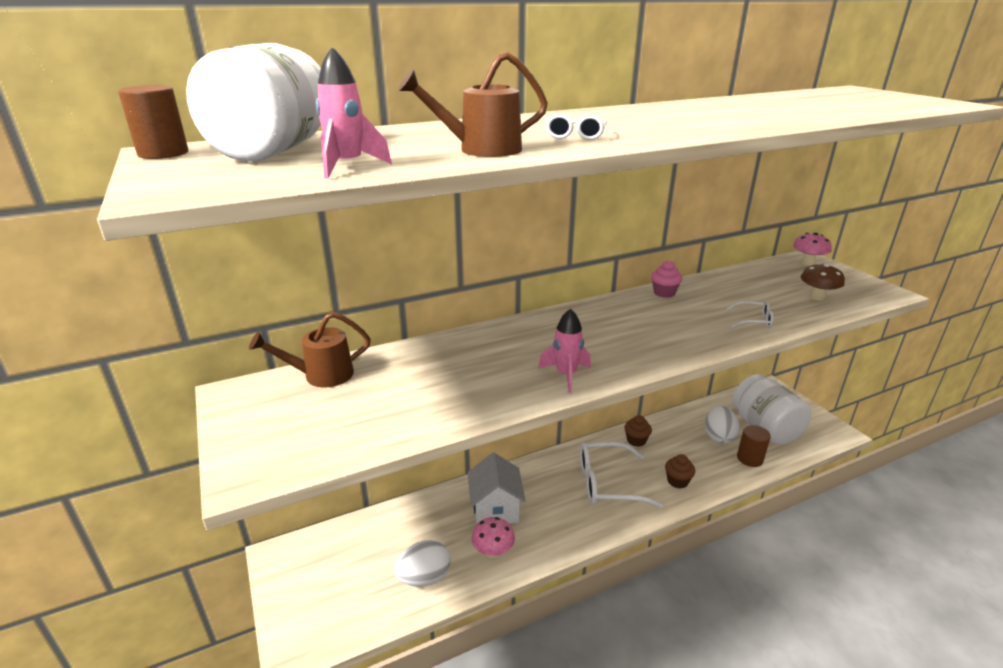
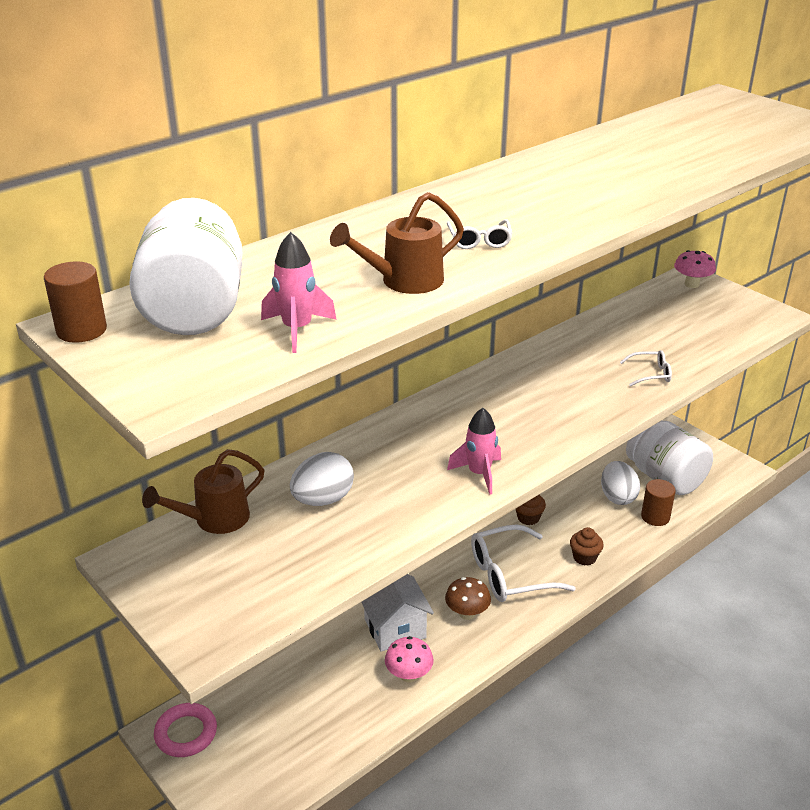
camera: 15 degrees left, 5 degrees up
(294, 561) = (186, 733): none -> pink ring
(424, 578) = (344, 718): white egg -> white egg (323, 500)
(664, 293) = (548, 350): pink cupcake -> none
(817, 297) = (708, 332): brown mushroom -> brown mushroom (467, 613)

